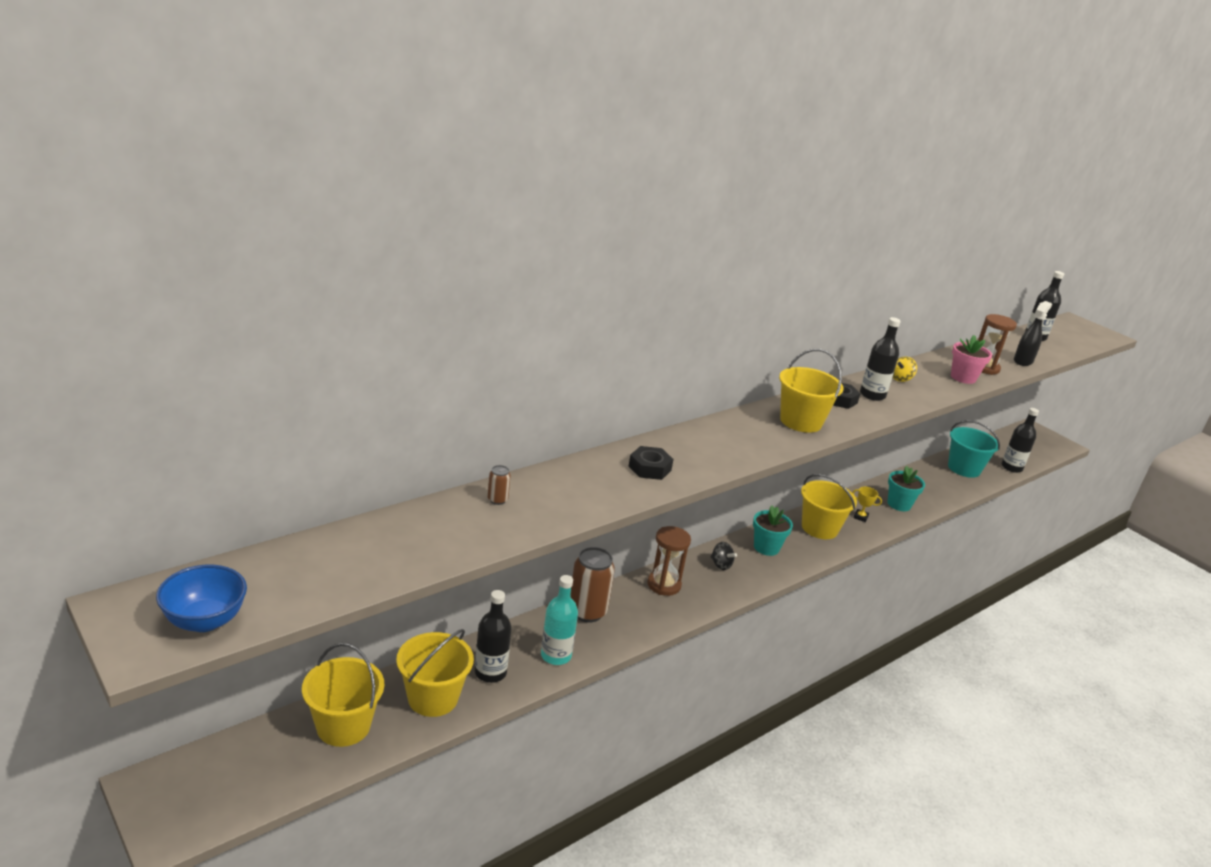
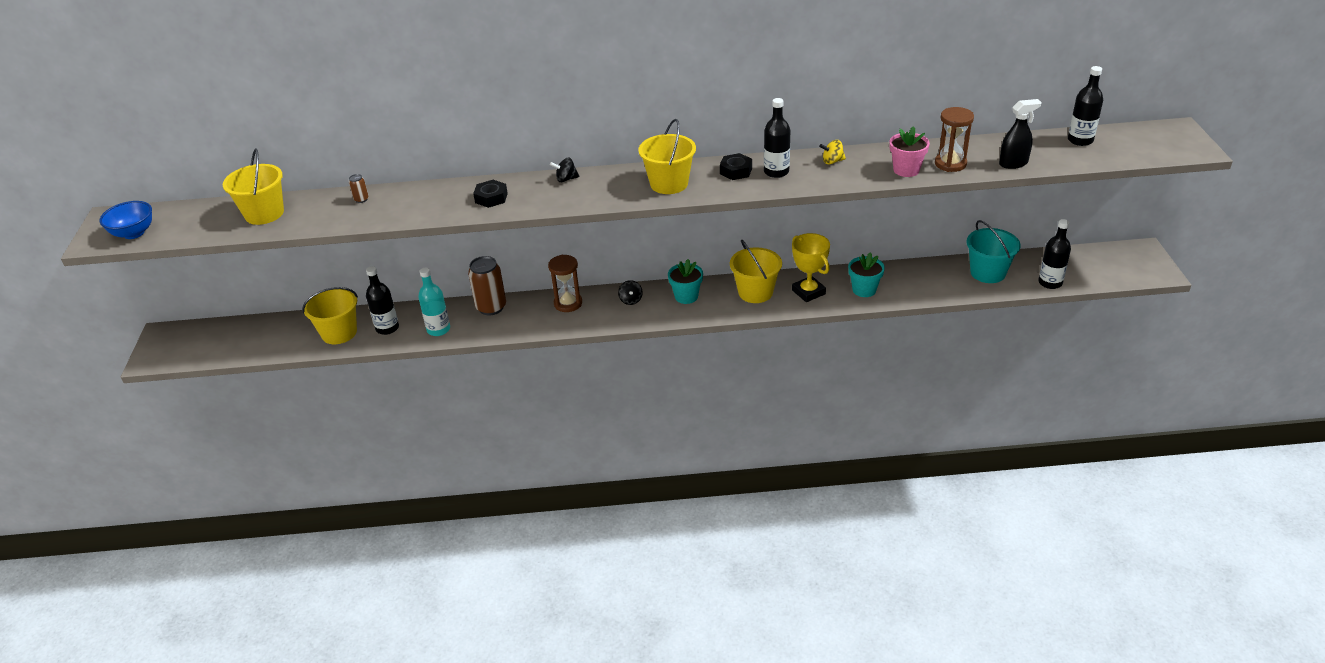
camera: 40 degrees right, 10 degrees up
(343, 726) = (277, 333): yellow bucket -> yellow bucket (264, 214)
(698, 434) = (566, 179): none -> black spinning top
(860, 517) = (808, 292): yellow trophy -> yellow trophy, size x1.99

